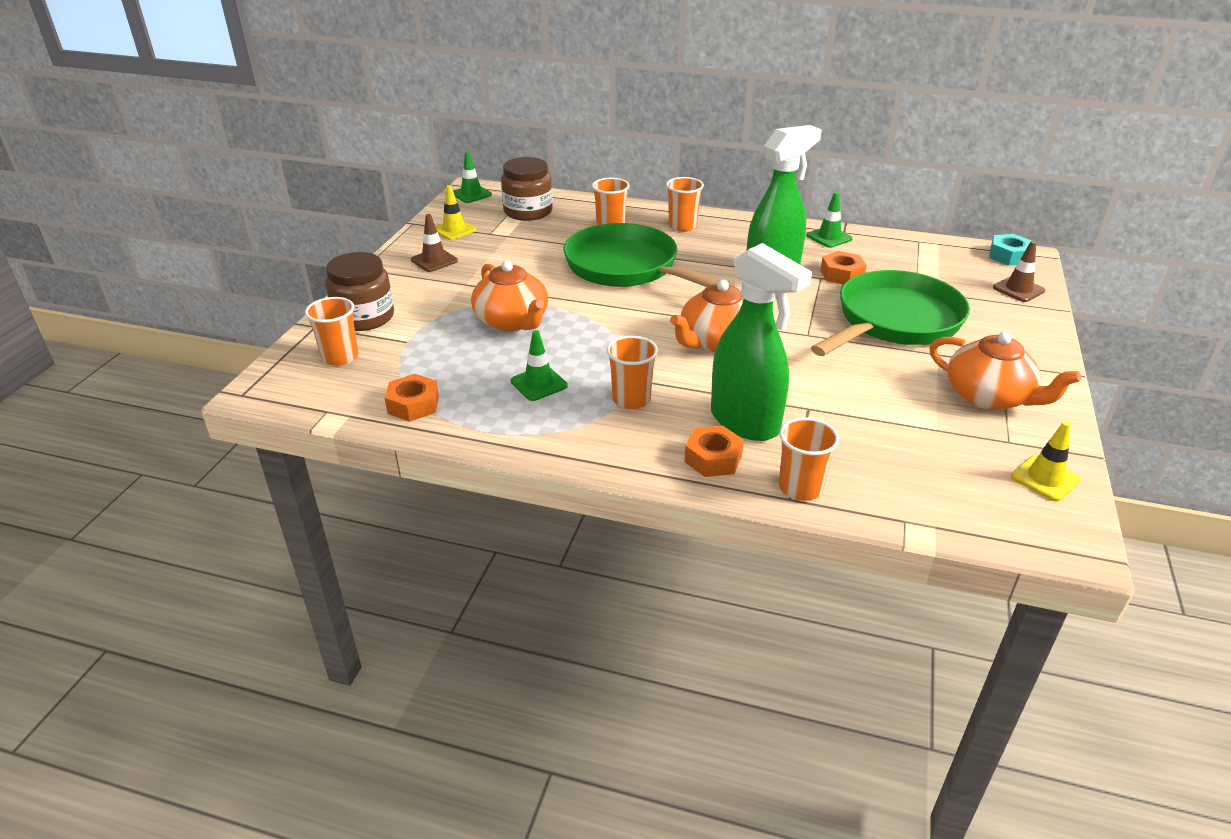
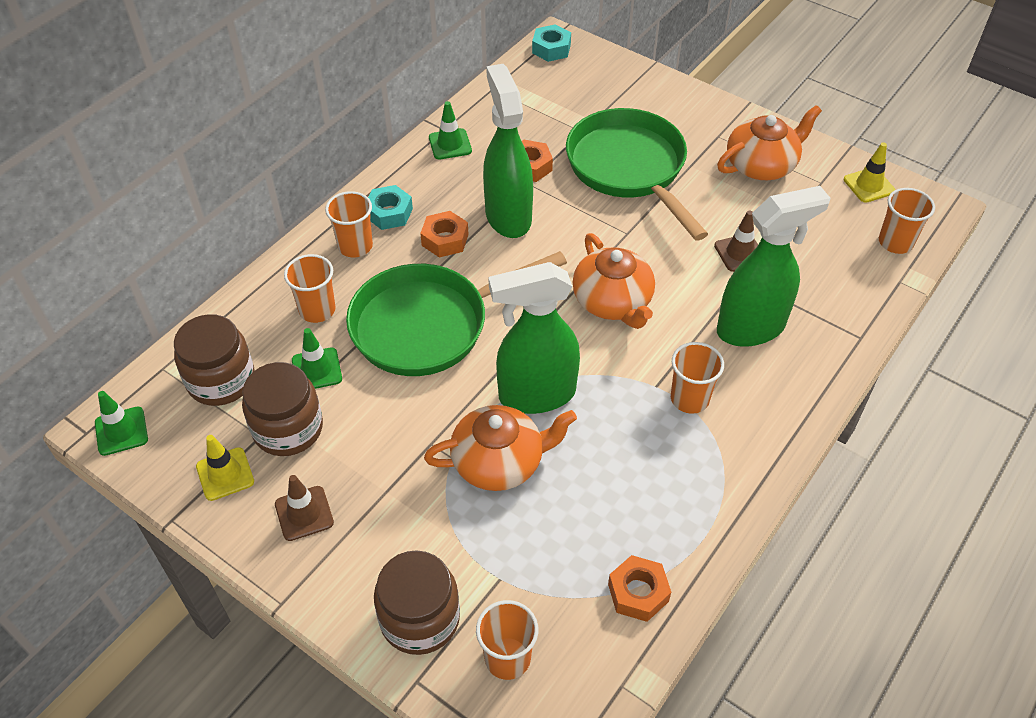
camera: 70 degrees left, 15 degrees up
(500, 240) = (288, 428): none -> brown jar
(539, 383) = (636, 467): green traffic cone -> green traffic cone (317, 369)
(587, 324) = (536, 395): none -> green spray bottle
(713, 458) = (797, 368): orange nut -> orange nut (445, 240)
(728, 230) = (389, 213): none -> turquoise nut
(800, 488) = (849, 326): orange cup -> orange cup (895, 242)
(1018, 289) = (610, 71): brown traffic cone -> brown traffic cone (740, 253)

